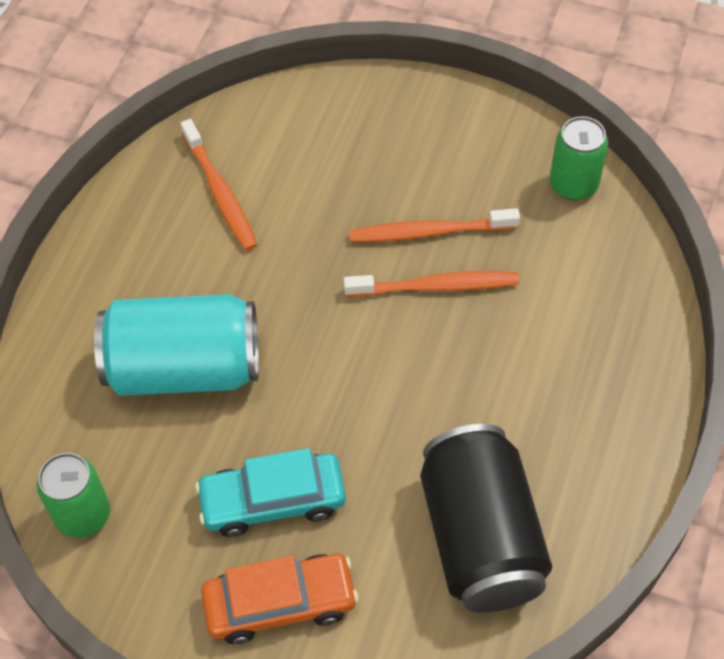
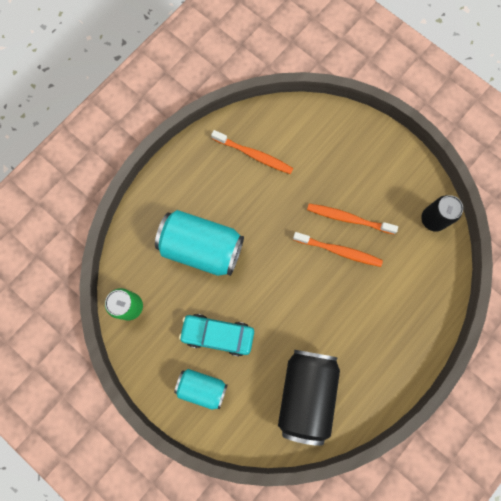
camera: 20 degrees right, 20 degrees up
(220, 192) = (253, 155): orange toothbrush -> orange toothbrush turned 60 degrees counterclockwise
(280, 604) = (202, 388): orange car -> turquoise can
(573, 184) = (433, 219): green can -> black can

